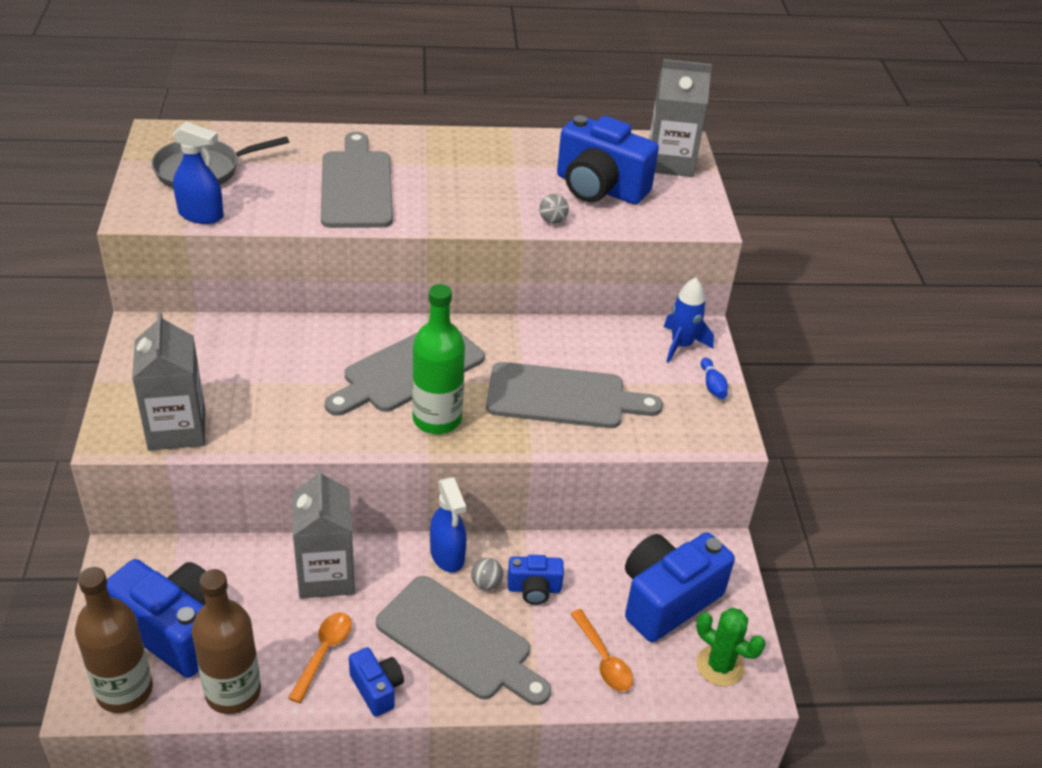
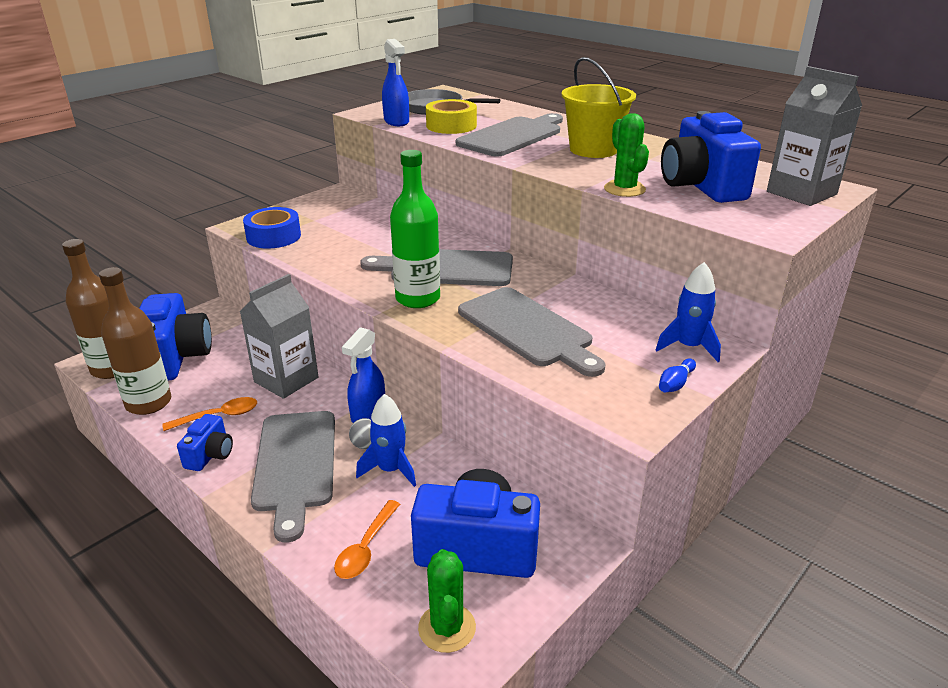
camera: 50 degrees right, 10 degrees down
(177, 429) = (273, 236): grey carton -> blue tape
(271, 196) = (451, 126): none -> yellow tape
(455, 174) = (593, 149): none -> yellow bucket
(534, 589) = (390, 470): blue camera -> blue rocket
(552, 221) = (624, 189): grey ball -> green cactus

